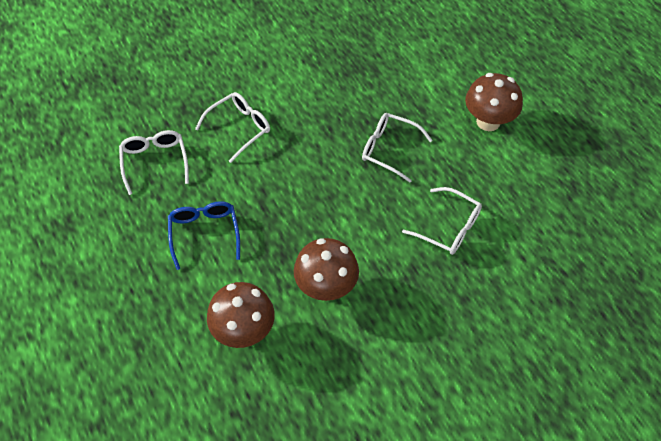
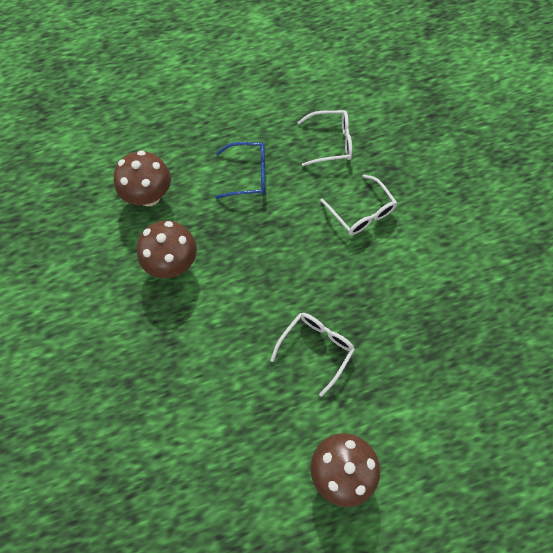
camera: 100 degrees right, 10 degrees up
(448, 227) = (209, 387): white glasses -> none

